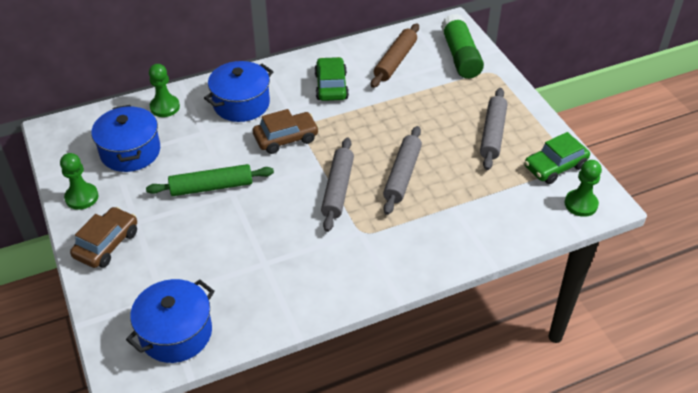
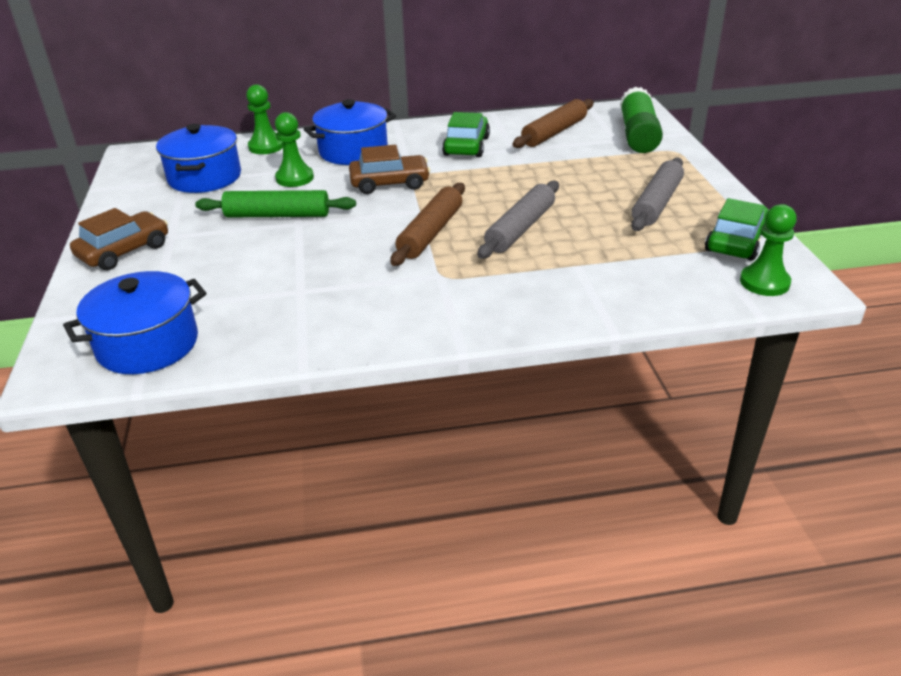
camera: 15 degrees right, 10 degrees down
(82, 197) = (125, 209): green pawn -> green pawn (294, 178)
(338, 189) = (431, 233): grey rolling pin -> brown rolling pin
(555, 166) = (735, 241): green car -> green car turned 135 degrees clockwise

